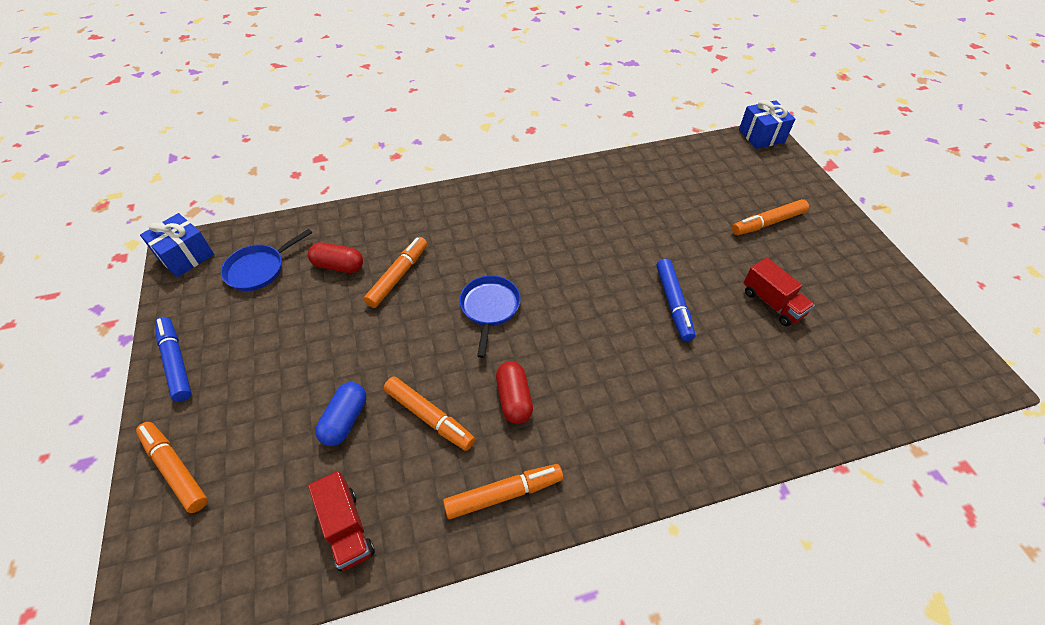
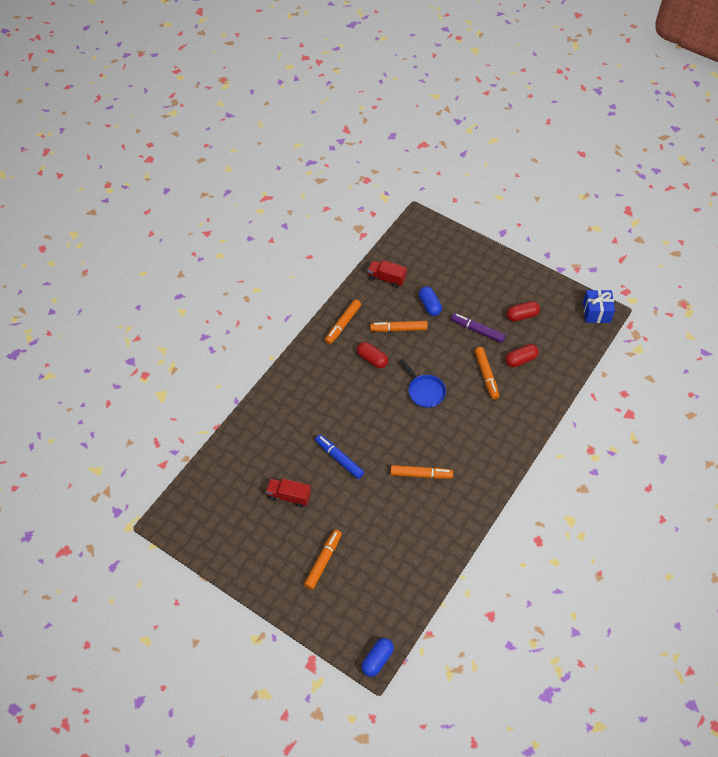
camera: 140 degrees right, 5 degrees up
(175, 469) = (468, 251): orange marker -> orange marker (421, 474)
(176, 362) = (524, 276): blue marker -> none
(259, 269) = (554, 331): blue pan -> none
(261, 313) = (522, 315): none -> red capsule
(335, 334) = (477, 330): none -> purple marker
(761, 136) = (377, 660): blue gift -> blue capsule

